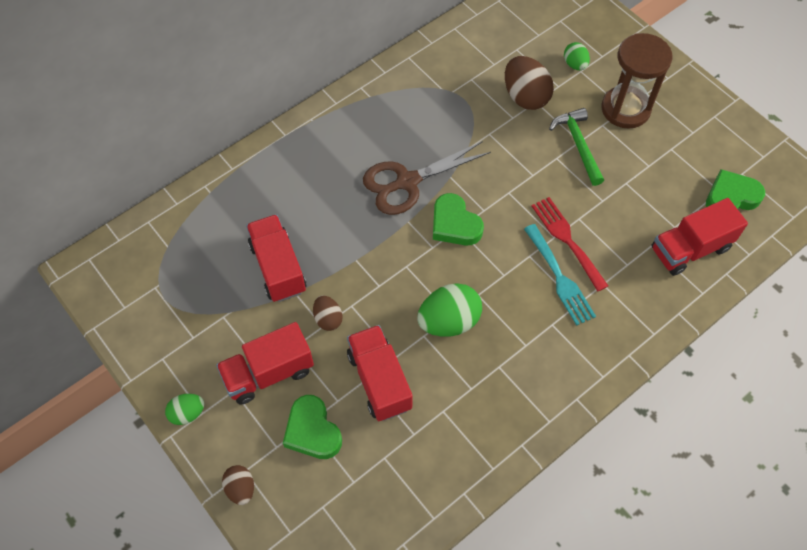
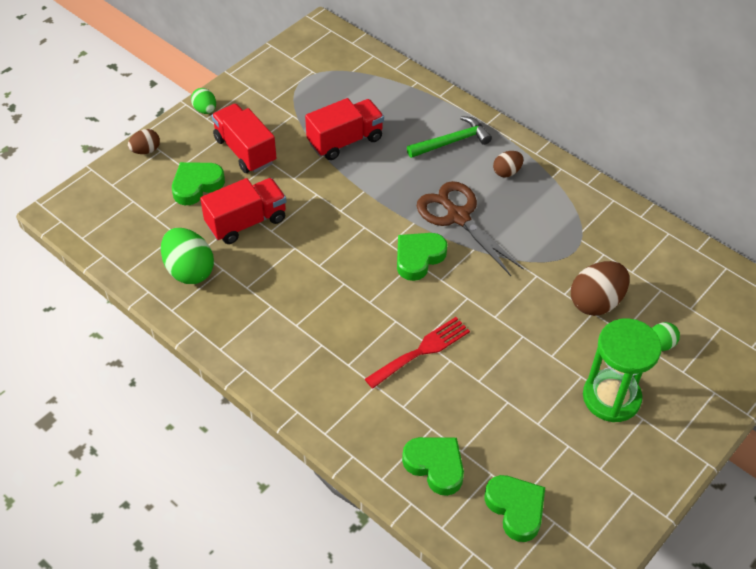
camera: 80 degrees right, 10 degrees down
(328, 319) = (301, 180): brown egg -> brown egg (507, 172)
(449, 321) = (312, 264): green egg -> green egg (189, 270)
(560, 278) = (374, 347): turquoise fork -> none
(578, 145) = (546, 354): green hammer -> green hammer (452, 141)
(625, 109) = (611, 397): brown hourglass -> green hourglass
(690, 249) = (435, 466): red truck -> green heart

